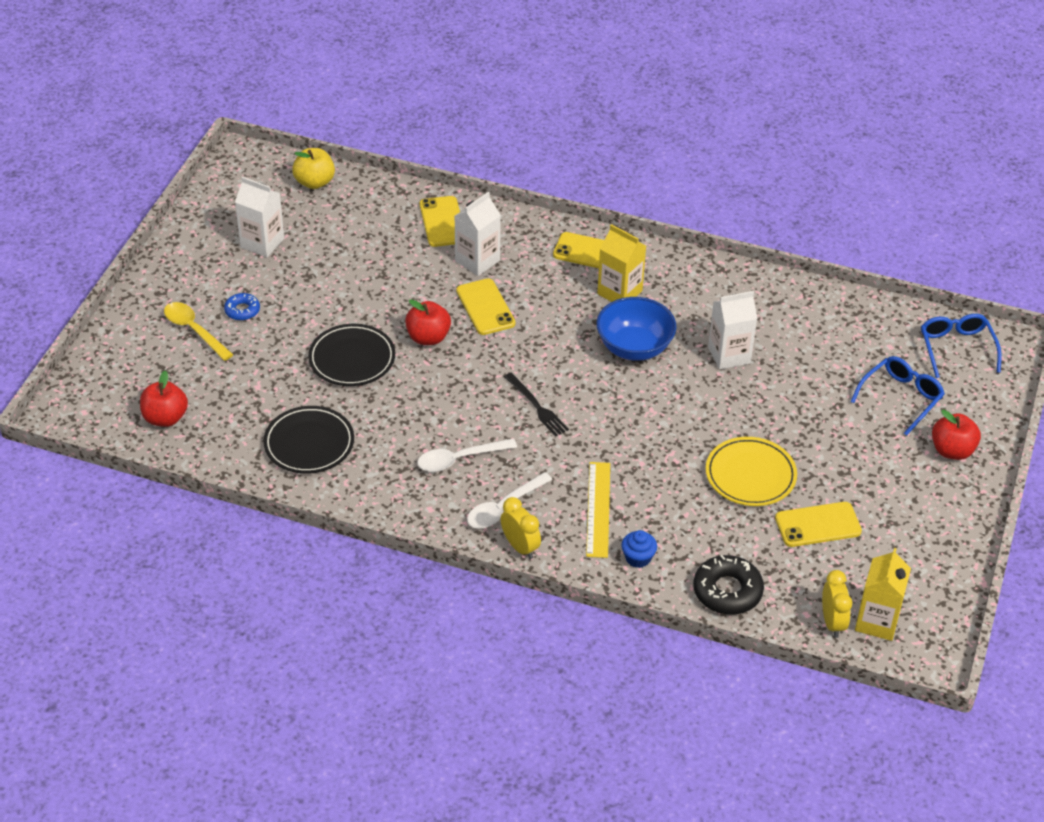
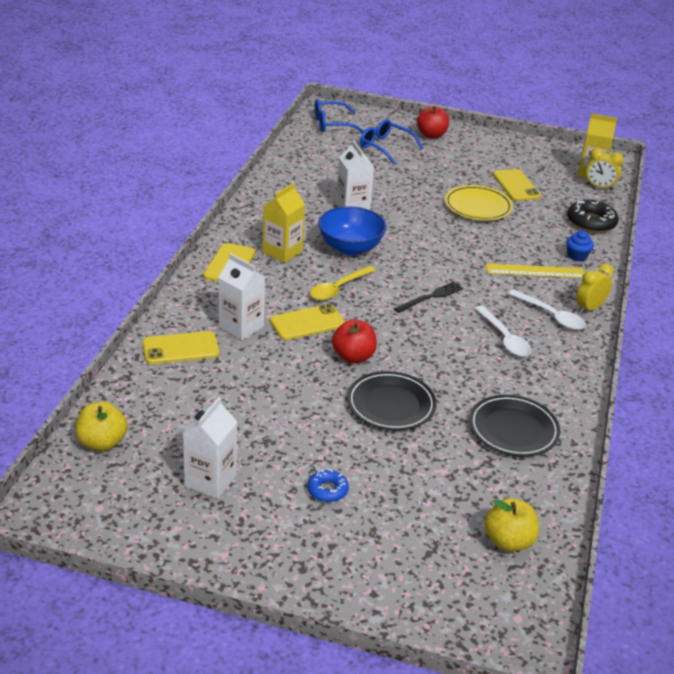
camera: 95 degrees left, 10 degrees down
(165, 418) = (508, 541): red apple -> yellow apple
(194, 330) = (365, 529): yellow spoon -> yellow spoon (338, 289)
(832, 622) = (599, 187): yellow clock -> yellow clock turned 150 degrees counterclockwise

